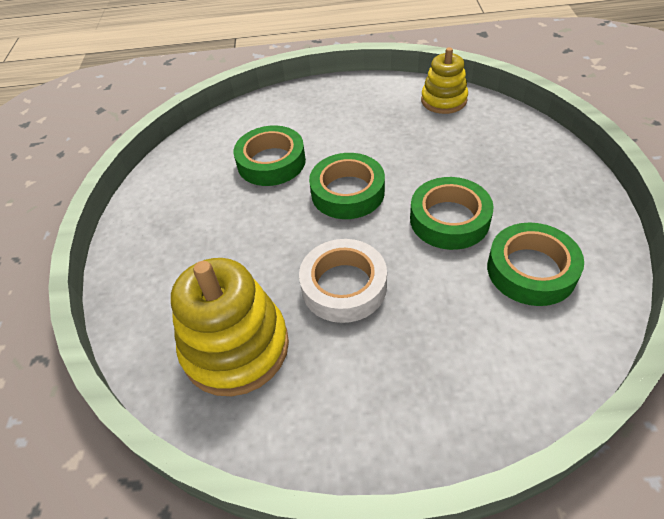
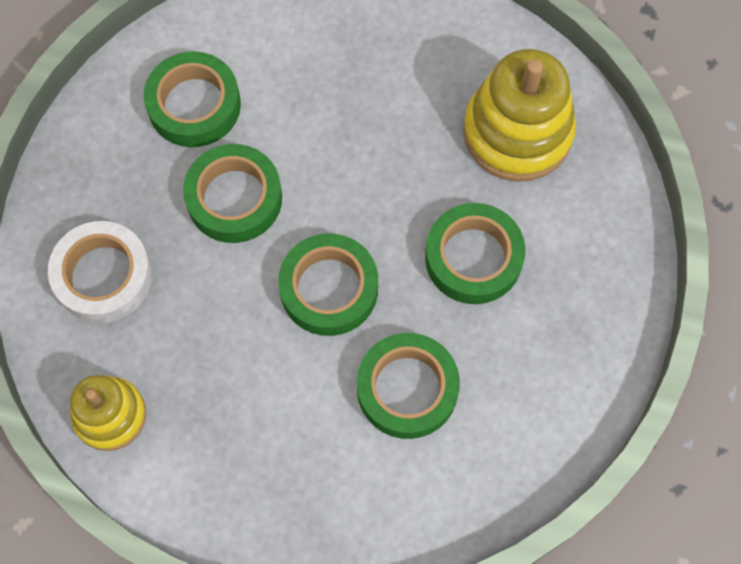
camera: 165 degrees left, 20 degrees up
(249, 242) = (473, 258): none -> green tape
(344, 286) = (388, 159): white tape -> white tape (103, 276)

